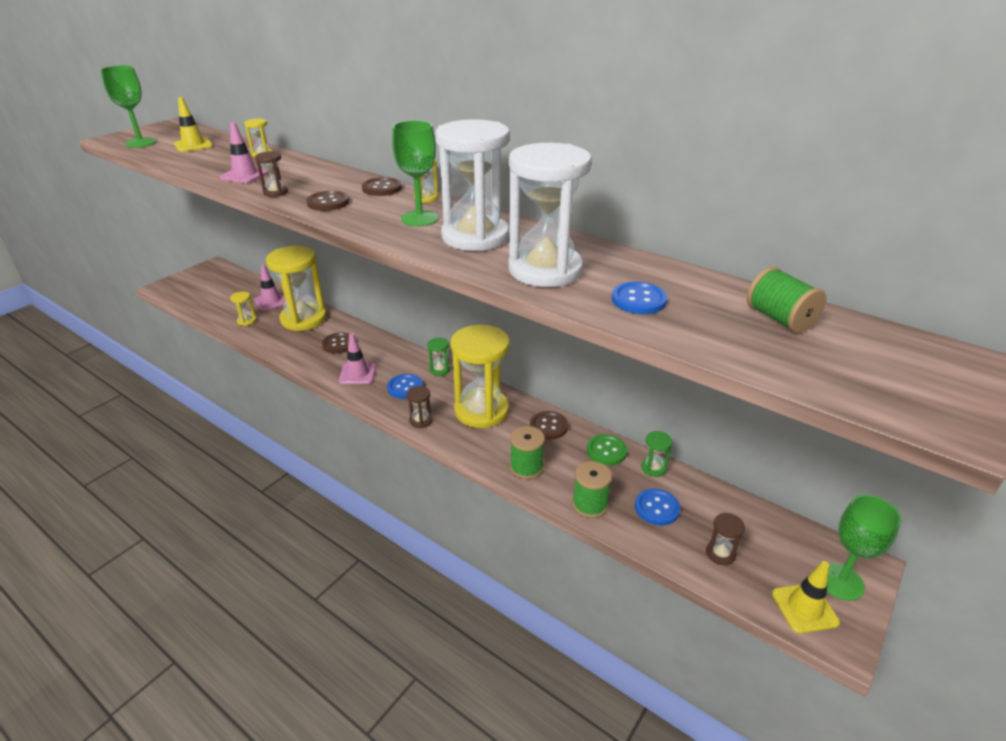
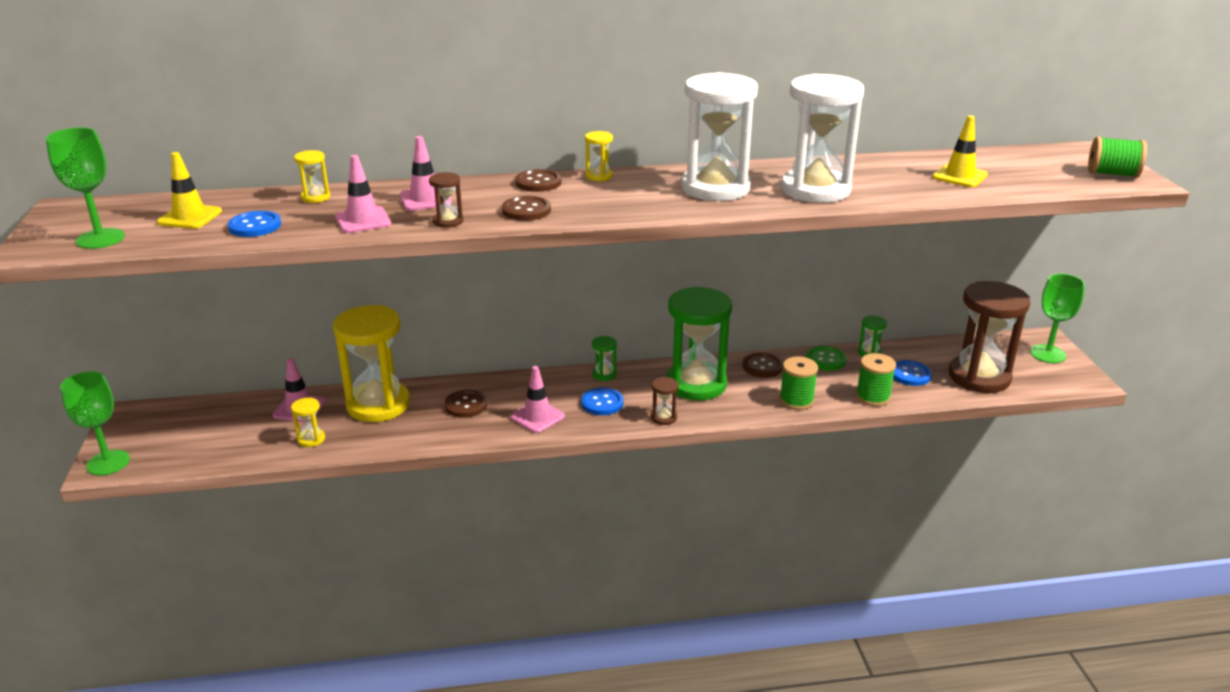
camera: 45 degrees left, 5 degrees down
(302, 175) = (425, 199): none -> pink traffic cone
(419, 218) = (639, 192): green goblet -> green goblet (108, 463)
(481, 411) = (696, 384): yellow hourglass -> green hourglass
(638, 300) = (906, 184): blue button -> blue button (255, 226)
(720, 553) = (979, 377): brown hourglass -> brown hourglass, size x2.44
(779, 319) = (987, 164): green spool -> green spool (1112, 174)
(804, 608) = (1054, 377): yellow traffic cone -> yellow traffic cone (959, 176)

